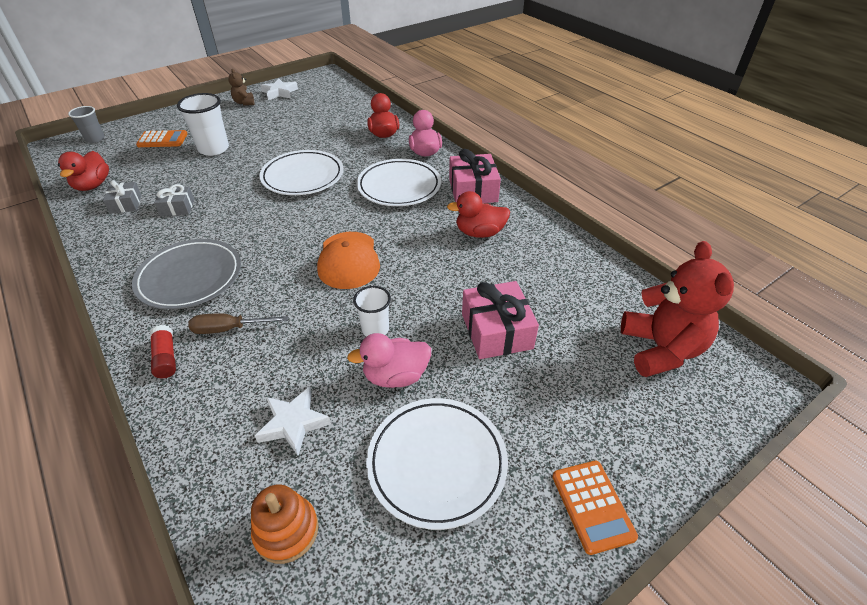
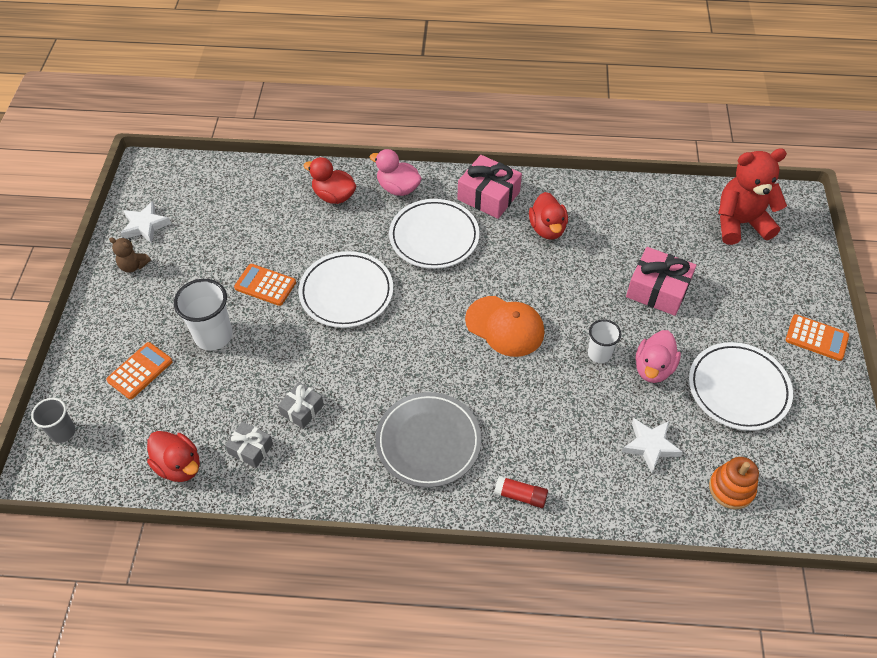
camera: 50 degrees left, 10 degrees up
(229, 329) = (521, 441): brown screwdriver -> none
(275, 146) = (265, 285): none -> orange calculator
(479, 233) = (547, 229): red duck -> red duck turned 45 degrees counterclockwise
(661, 349) = (740, 223): red teddy bear -> red teddy bear turned 45 degrees counterclockwise

